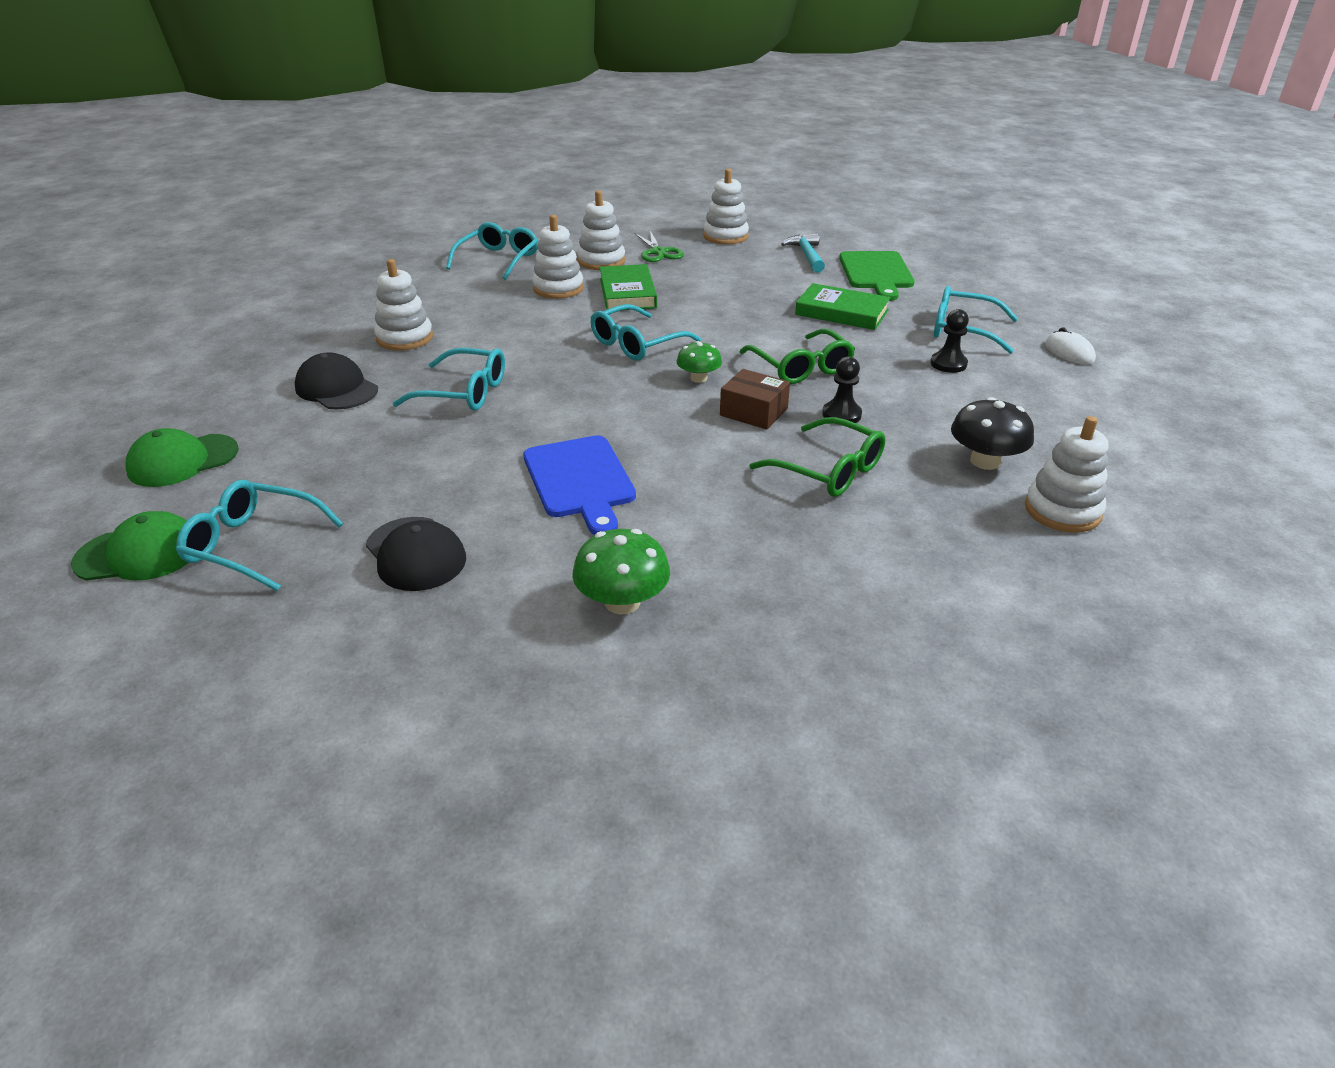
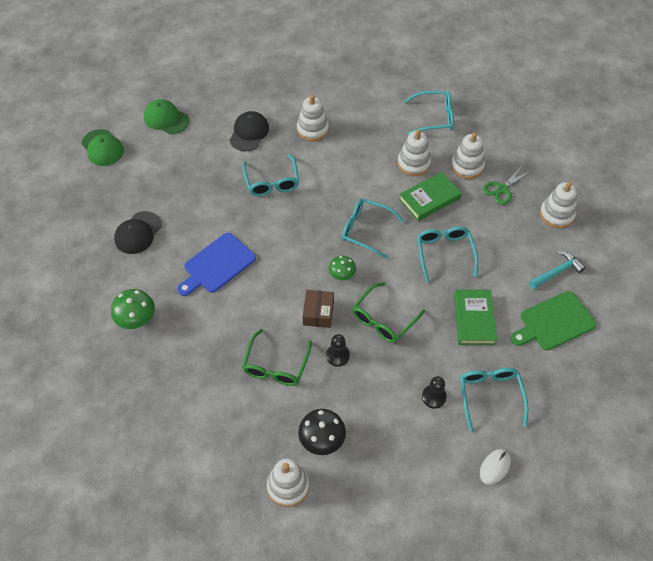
camera: 65 degrees right, 20 degrees up
(254, 545) = (122, 178): turquoise glasses -> turquoise glasses (445, 254)

